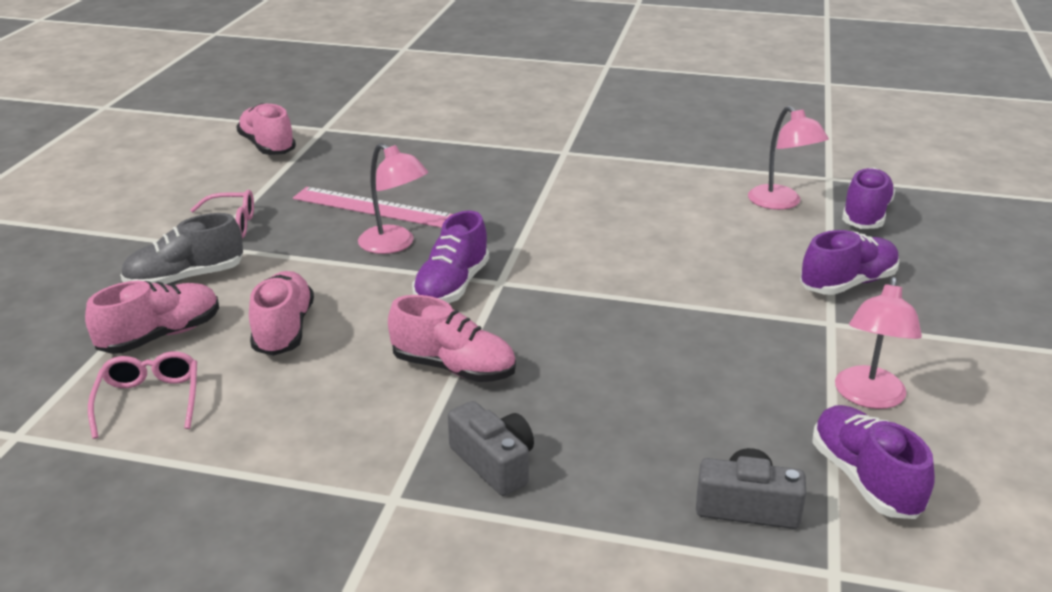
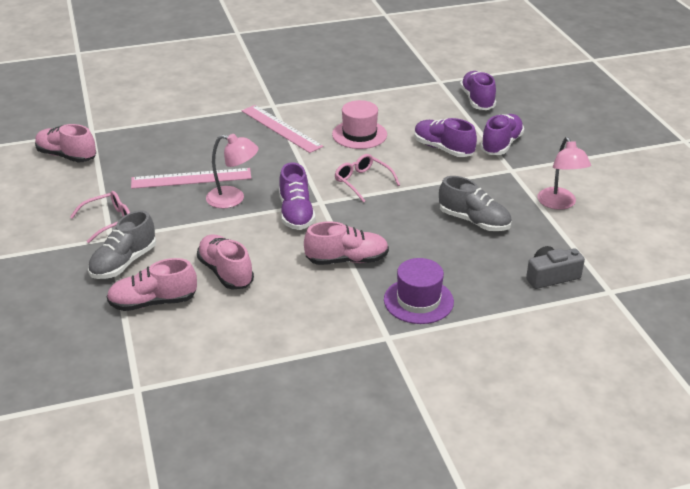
camera: 30 degrees left, 5 degrees up
(149, 400) = (194, 340): pink glasses -> pink glasses (362, 182)
(161, 336) = (153, 302): pink shoe -> pink shoe turned 120 degrees counterclockwise
(494, 463) = (418, 301): grey camera -> purple hat
(545, 180) = (281, 128): none -> pink ruler
(642, 214) = (359, 134): none -> pink hat
(697, 377) = (474, 221): none -> grey shoe
(781, 203) = (428, 105): pink lamp -> none
(864, 479) = (588, 244): purple shoe -> purple shoe (443, 149)

